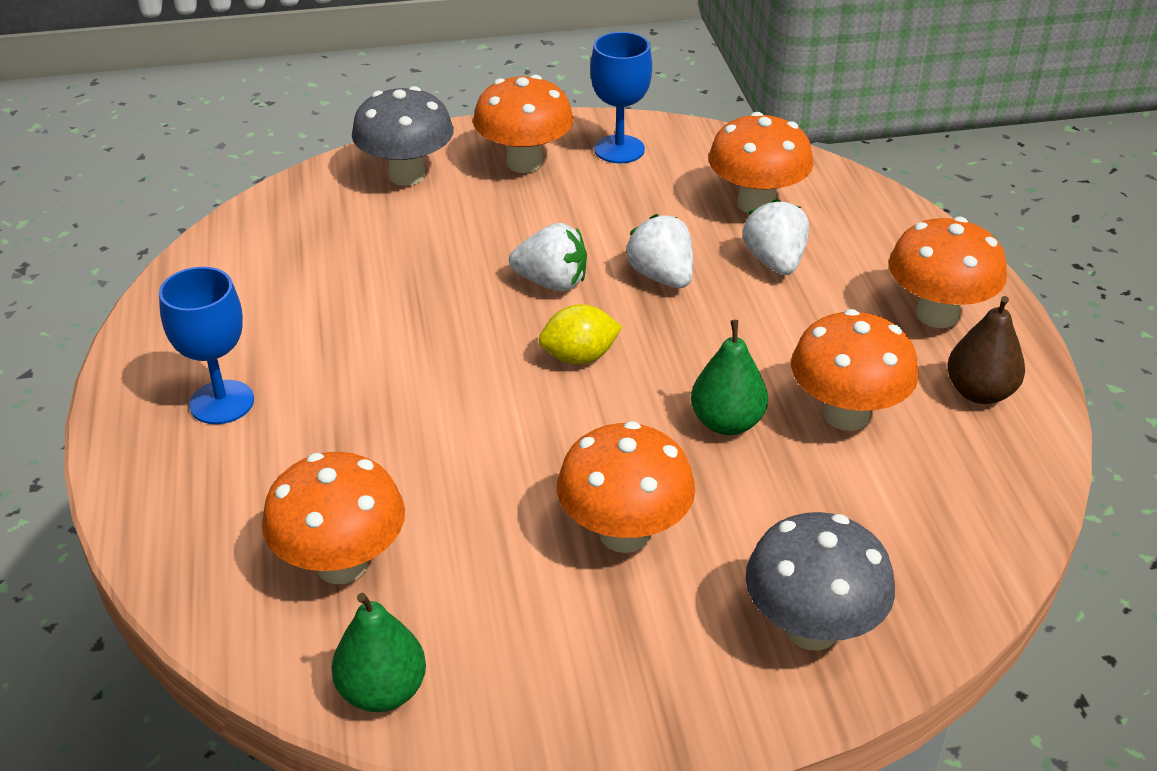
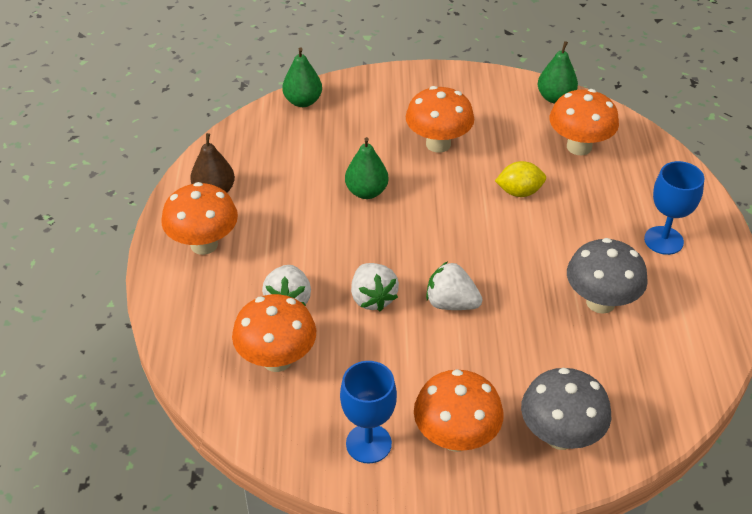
camera: 170 degrees left, 5 degrees up
(579, 357) = (442, 243): yellow lemon -> yellow lemon (519, 192)
(811, 629) = (364, 98): grey mushroom -> grey mushroom (600, 302)
(846, 415) = (297, 188): orange mushroom -> none
(937, 601) = (303, 101): none -> green pear

